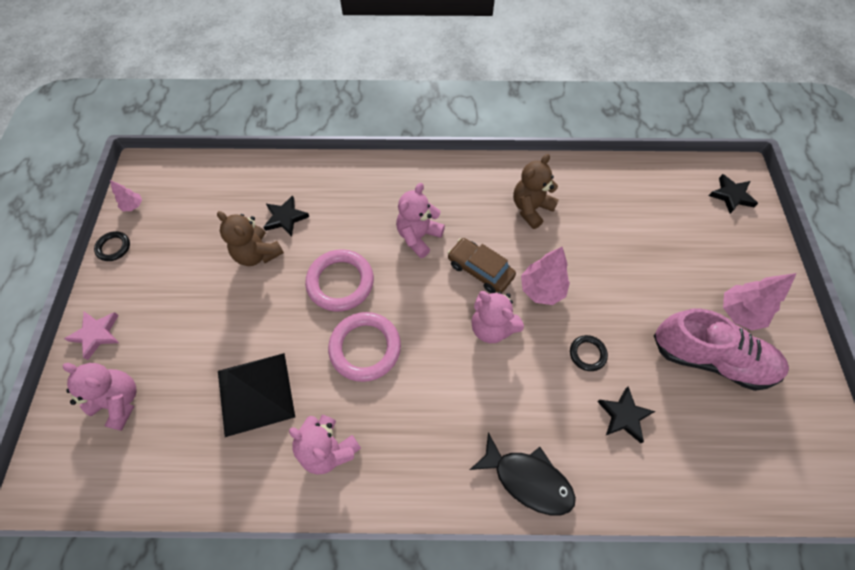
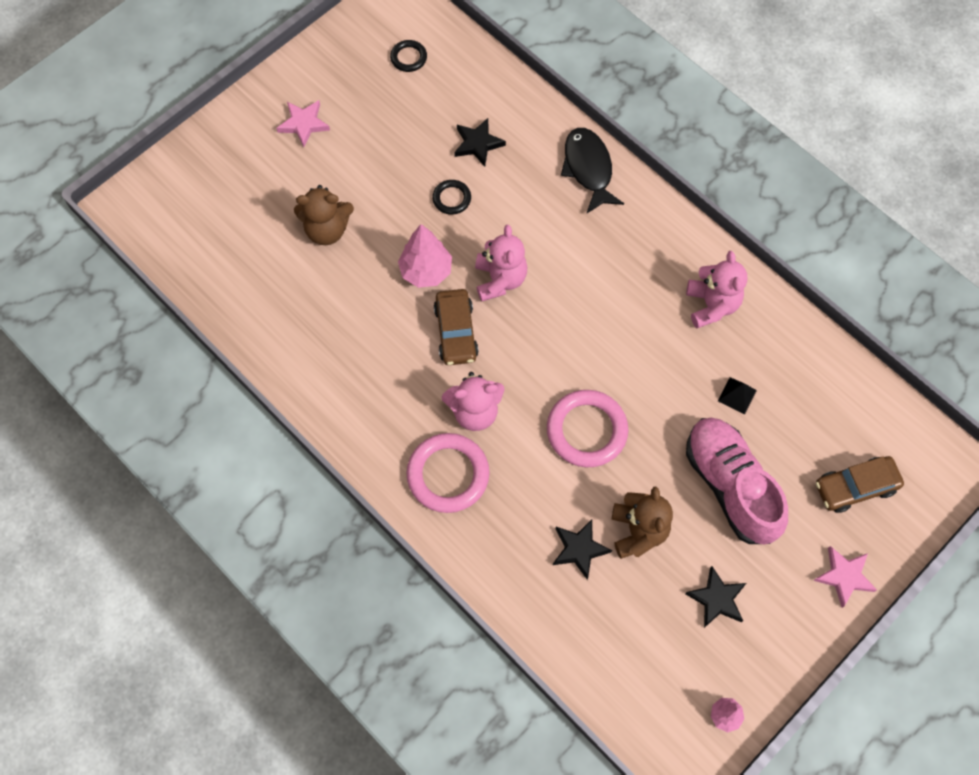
camera: 135 degrees left, 5 degrees up
(113, 247) = (776, 673): black ring -> black ring (408, 58)
(120, 401) = (855, 487): pink teddy bear -> brown car
(255, 393) = (737, 395): black pyramid -> black pyramid, size x0.40
(365, 348) = (618, 354): pink ring -> pink ring (448, 474)
(531, 208) = (345, 344): brown teddy bear -> brown teddy bear (327, 229)
(709, 358) = (369, 120): pink shoe -> pink shoe (730, 486)
(731, 196) = (165, 197): black star -> black star (717, 599)
(738, 313) = (304, 124): pink tree -> pink star

